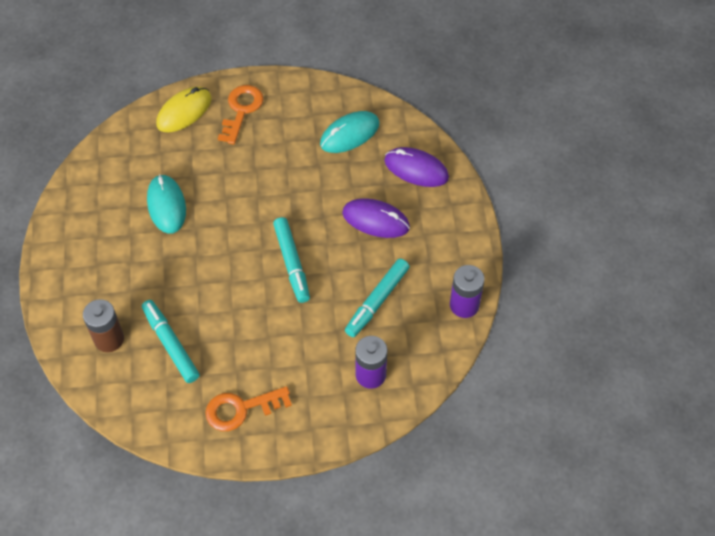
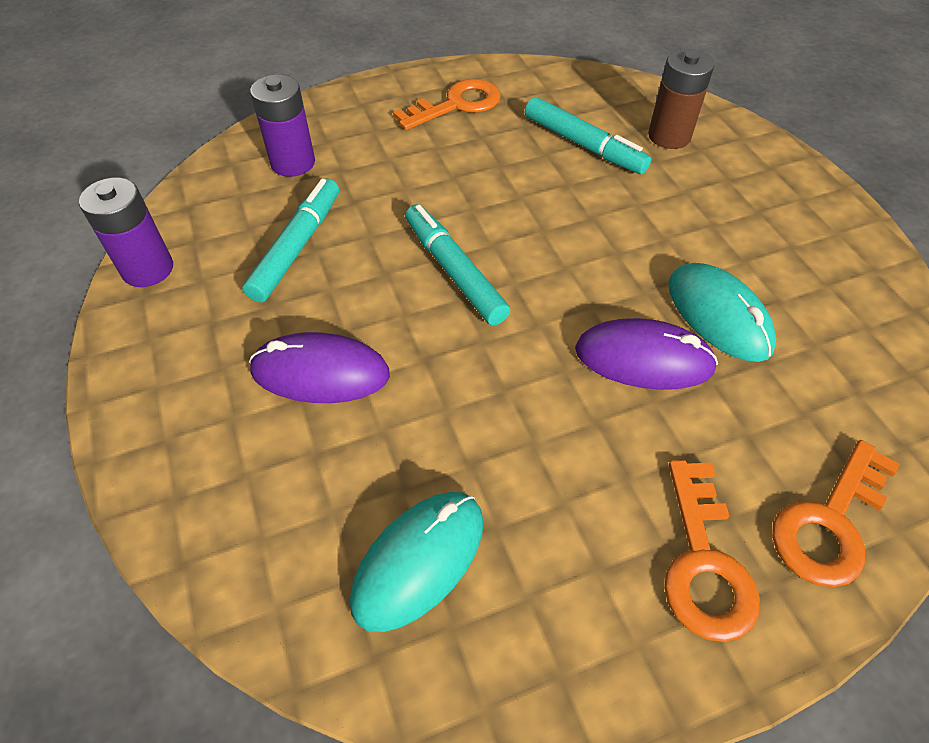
camera: 165 degrees right, 5 degrees down
(184, 111) = (829, 523): yellow mouse -> orange key
(416, 169) = (245, 504): purple mouse -> purple mouse (643, 359)

